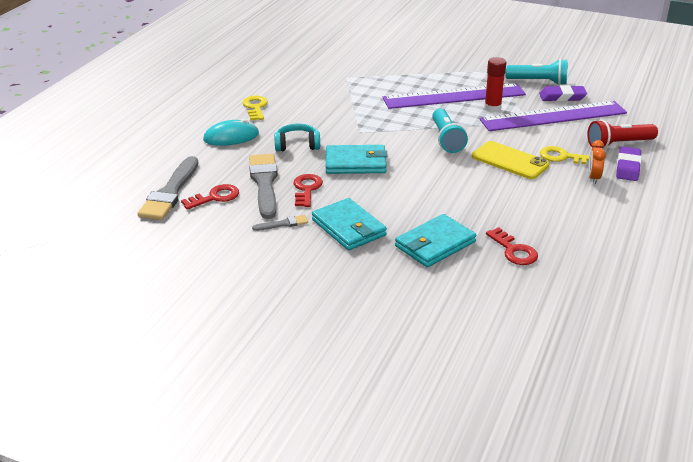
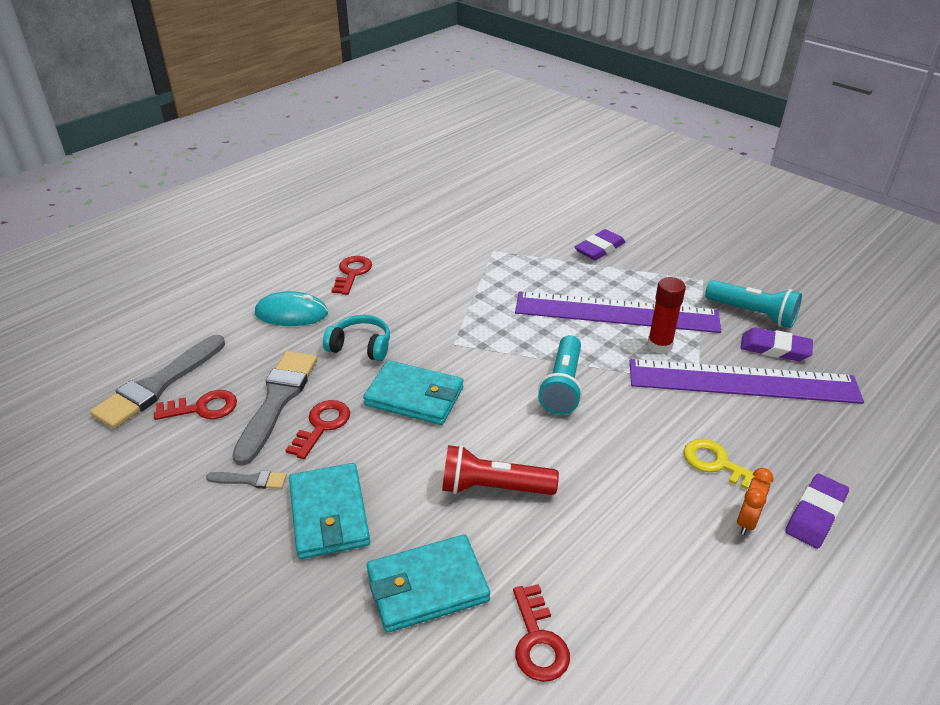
camera: 20 degrees right, 5 degrees up
(255, 107) = (352, 273): yellow key -> red key
(418, 64) = (599, 248): none -> purple eraser
(510, 161) = (632, 450): yellow phone -> none
(618, 144) = (821, 462): red flashlight -> red flashlight (493, 488)

